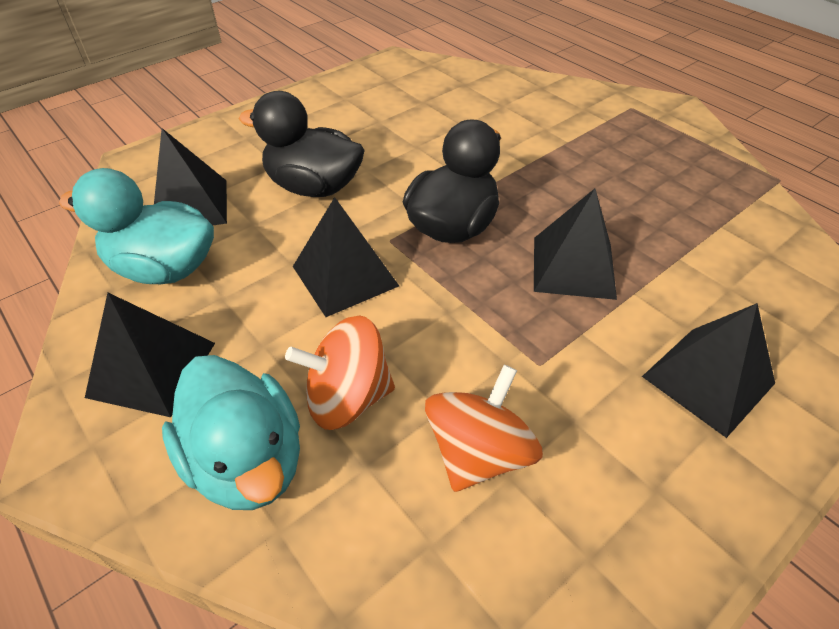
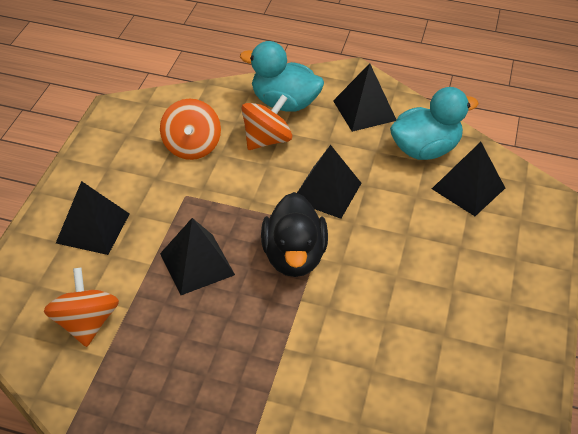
camera: 145 degrees right, 0 degrees up
(314, 187) = (414, 241): black duck -> none
(738, 263) = (86, 323): none -> orange spinning top

